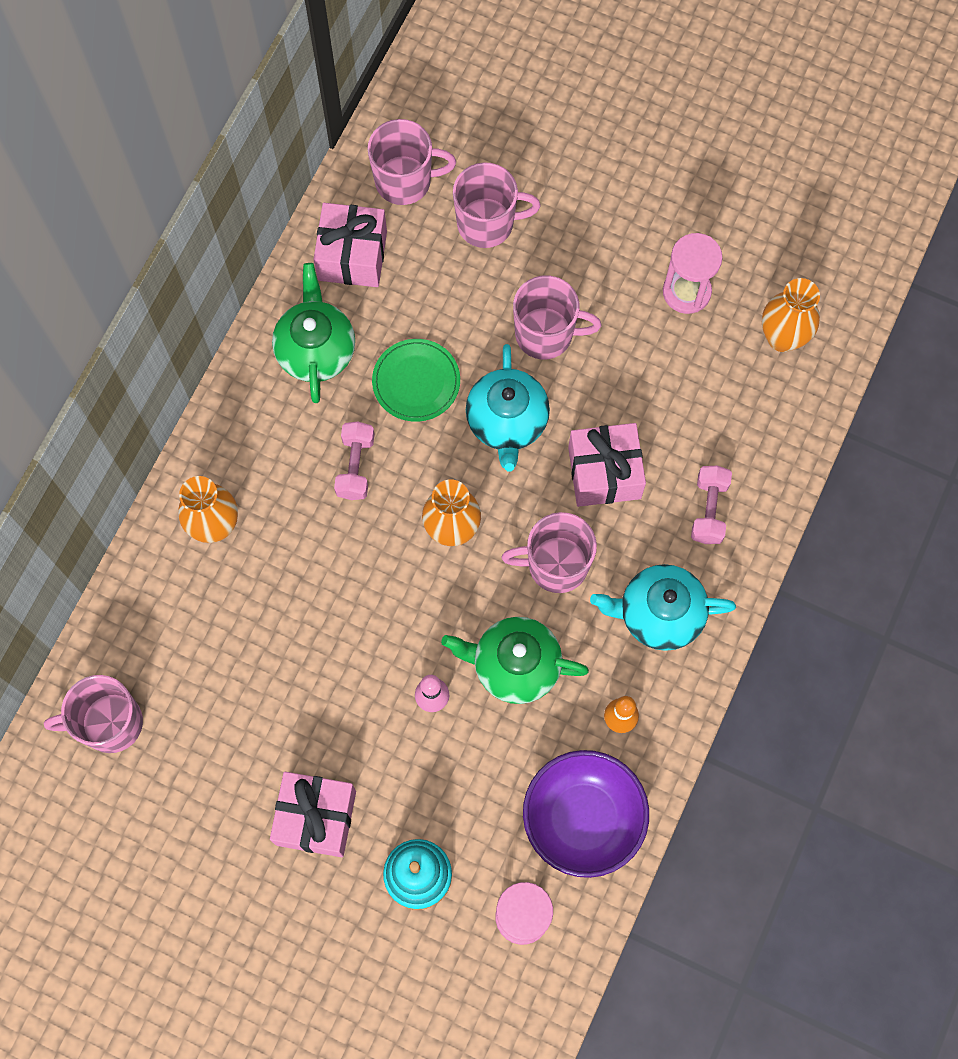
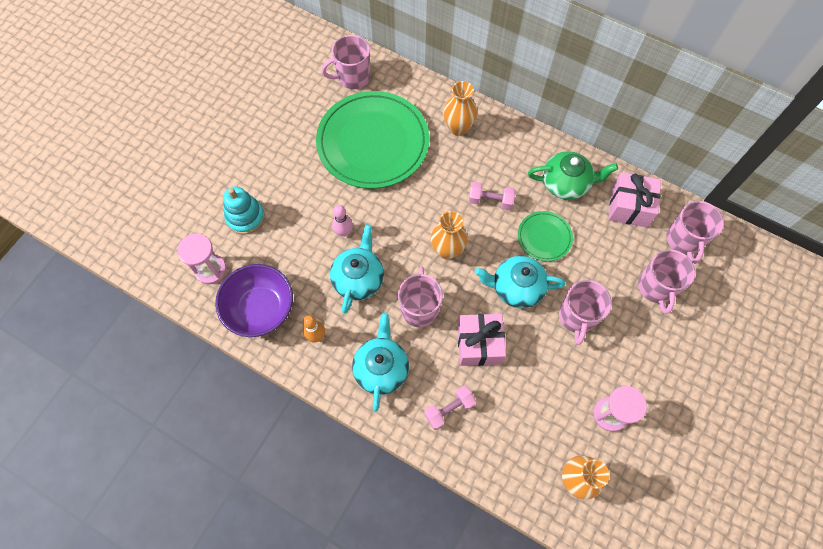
camera: 95 degrees right, 5 degrees down
(110, 723) = (352, 77): pink mug -> pink mug turned 105 degrees counterclockwise
(252, 670) = (373, 142): none -> green plate
(316, 818) = (286, 169): pink gift -> none
(514, 665) = (358, 278): green teapot -> turquoise teapot
(709, 510) = (449, 409): pink dumbbell -> pink dumbbell turned 45 degrees counterclockwise

